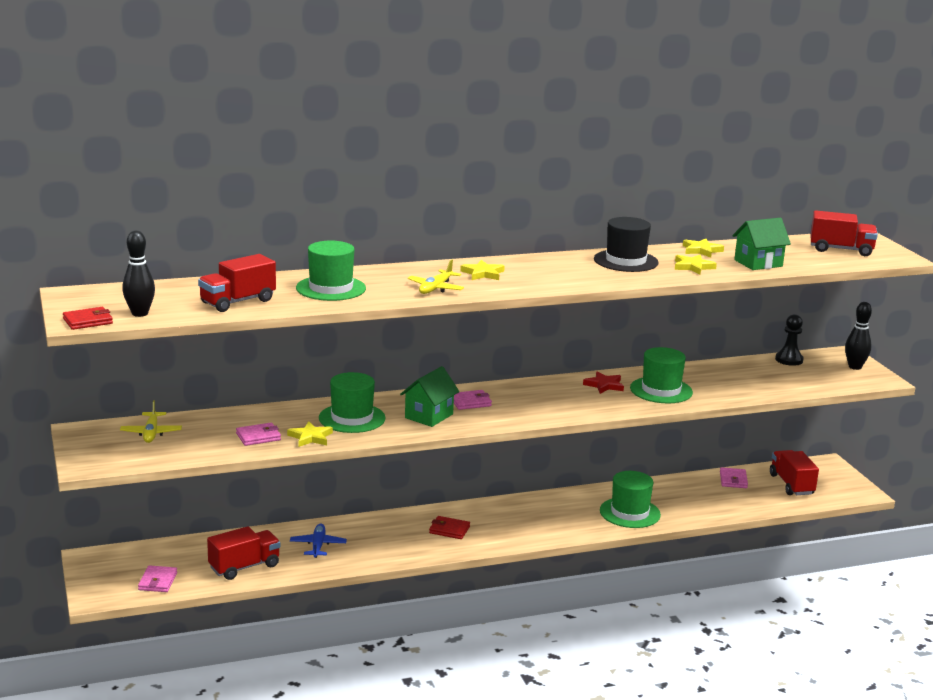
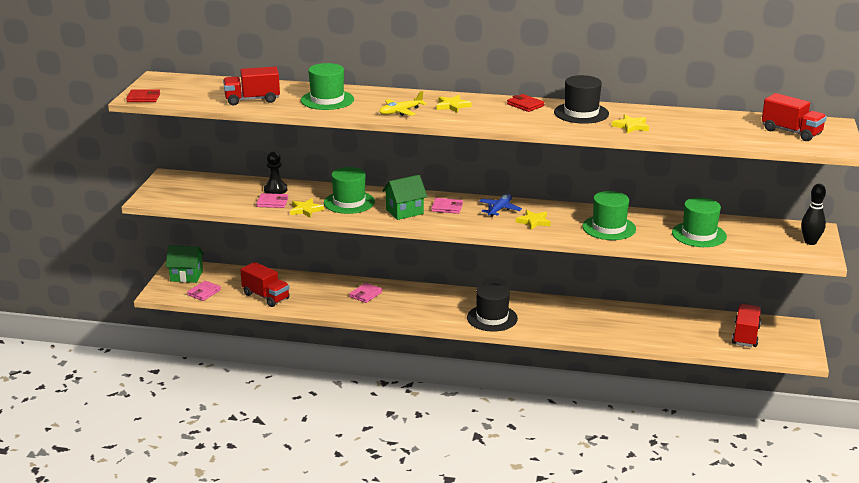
camera: 30 degrees right, 5 degrees up
(140, 313) = (181, 98): black bowling pin -> none
(151, 433) = (209, 186): yellow plane -> none
(244, 567) = (266, 296): red truck -> red truck turned 45 degrees clockwise
(318, 546) = (327, 294): blue plane -> blue plane (499, 209)
(449, 530) = (429, 305): red wallet -> red wallet (525, 105)
(532, 527) = (492, 318): none -> black hat
(604, 385) = (567, 215): red star -> none
(630, 513) = (580, 325): green hat -> green hat (699, 235)
(701, 250) = (660, 114): yellow star -> yellow star (533, 221)
(733, 480) = (697, 320): pink wallet -> pink wallet (365, 294)
(758, 263) = (694, 132): green house -> green house (186, 276)
(789, 360) = (755, 225): black pawn -> black pawn (275, 190)

